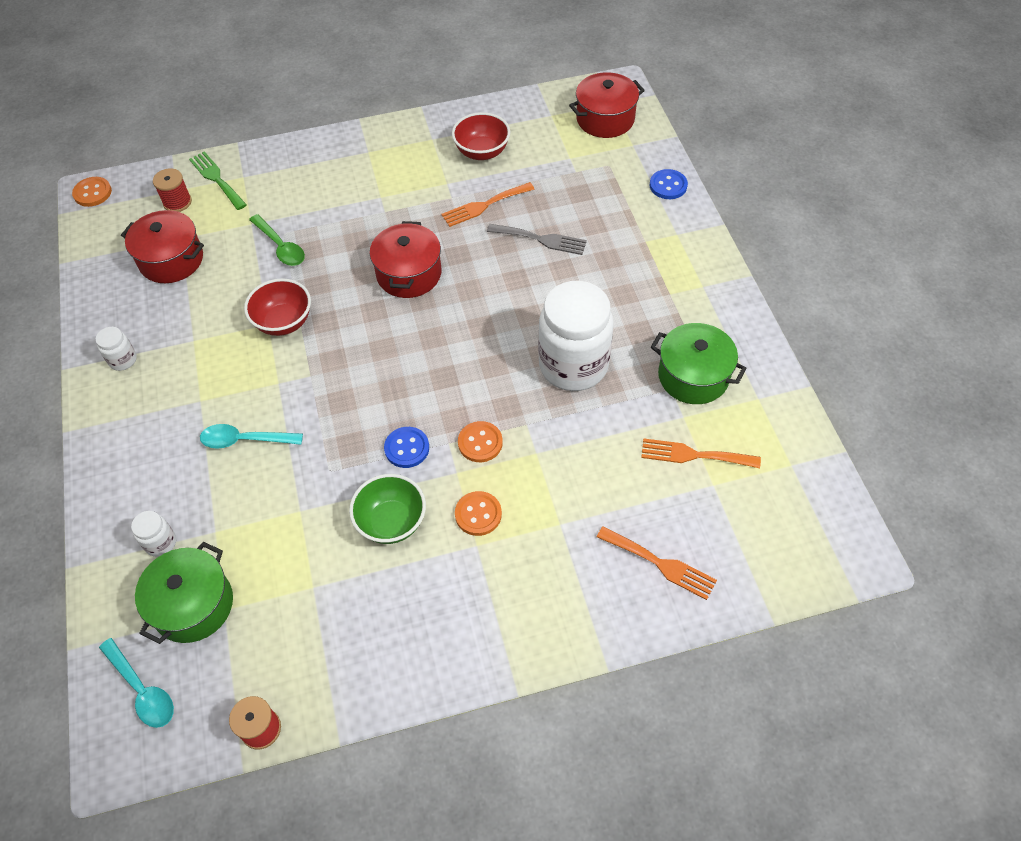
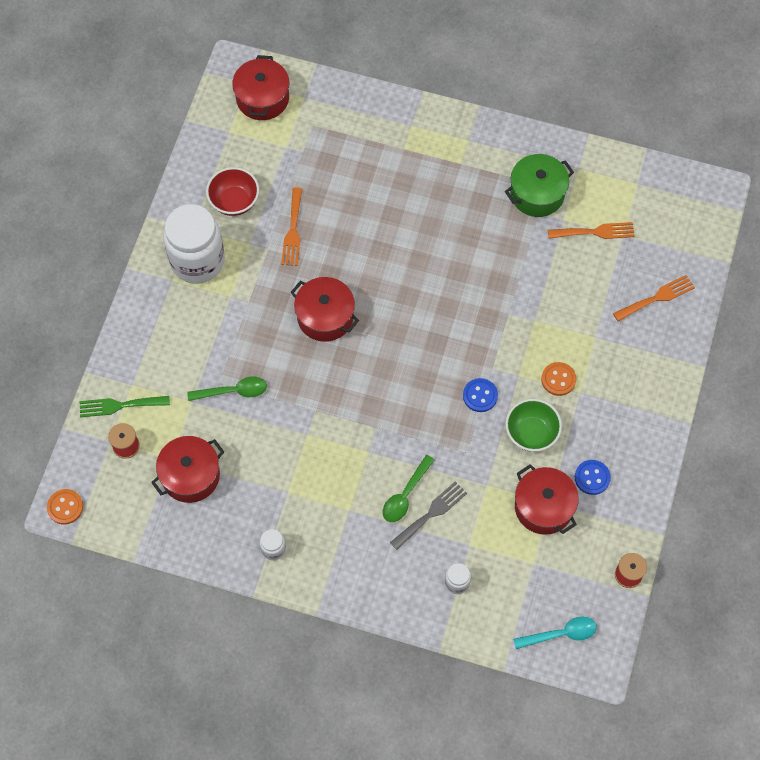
camera: 60 degrees left, 10 degrees up
(193, 605) = (518, 580): green pot -> none
(245, 440) = (405, 494): turquoise spoon -> green spoon
(284, 322) = (313, 423): red bowl -> none
(303, 583) = (543, 507): none -> red pot
(480, 443) = (505, 349): orange button -> none
(541, 239) = (354, 213): grey fork -> grey fork (431, 513)
(573, 365) = (480, 258): white jar -> white jar (197, 261)
(668, 185) = (362, 101): blue button -> blue button (592, 478)
(693, 455) = (595, 232): orange fork -> orange fork turned 135 degrees counterclockwise

